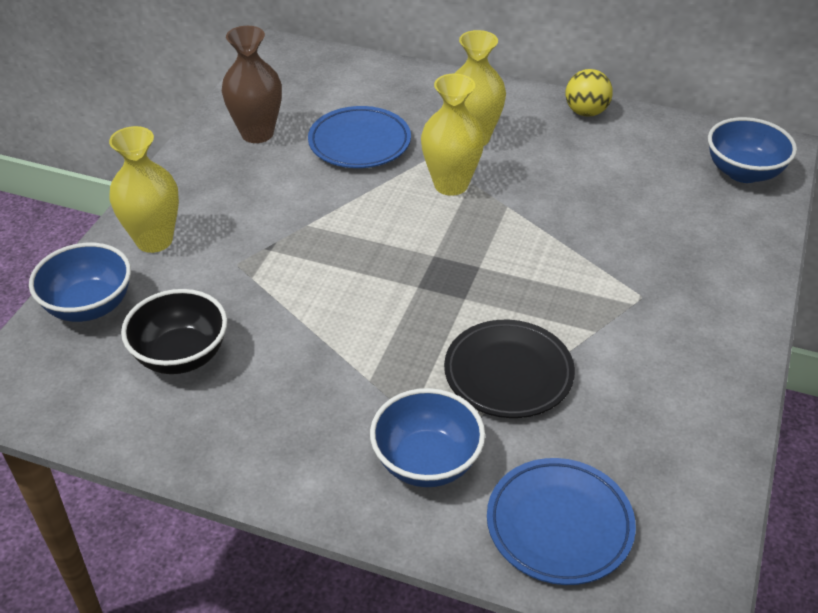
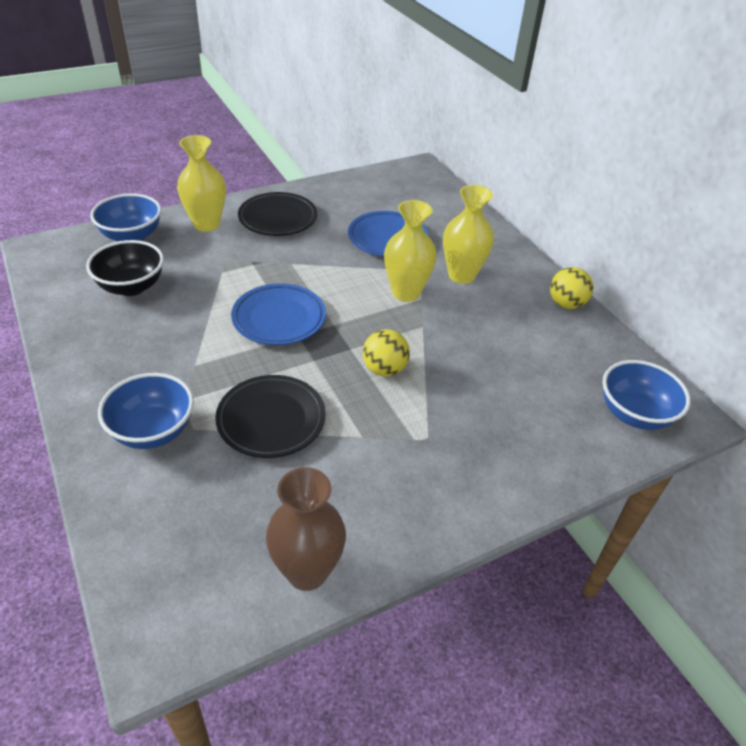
camera: 40 degrees right, 0 degrees up
(222, 188) = (278, 218): none -> black plate
(257, 133) = (339, 202): brown vase -> brown vase (307, 571)
(532, 264) = (384, 369): none -> yellow ball
(559, 525) = (162, 528): blue plate -> blue plate (279, 318)

